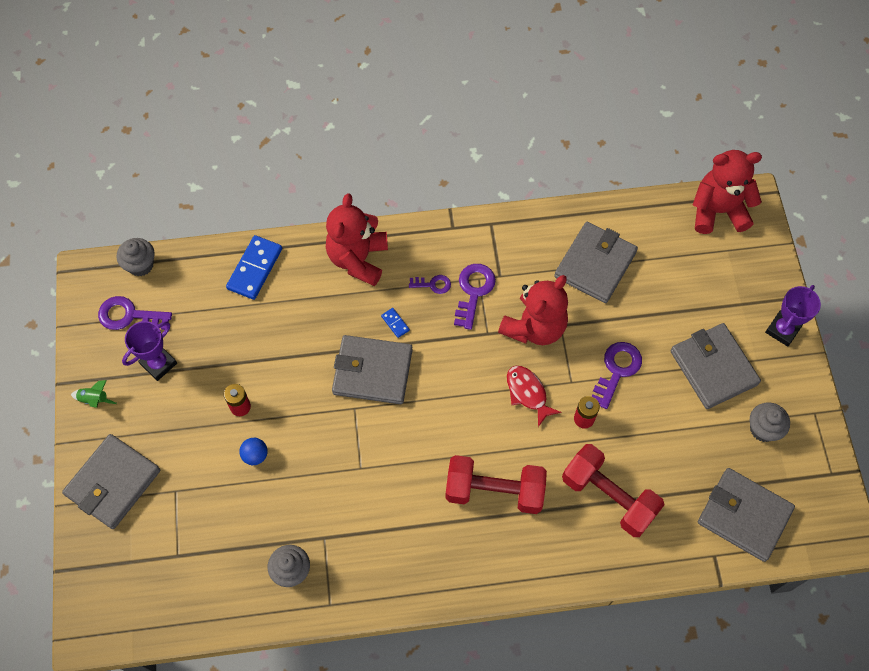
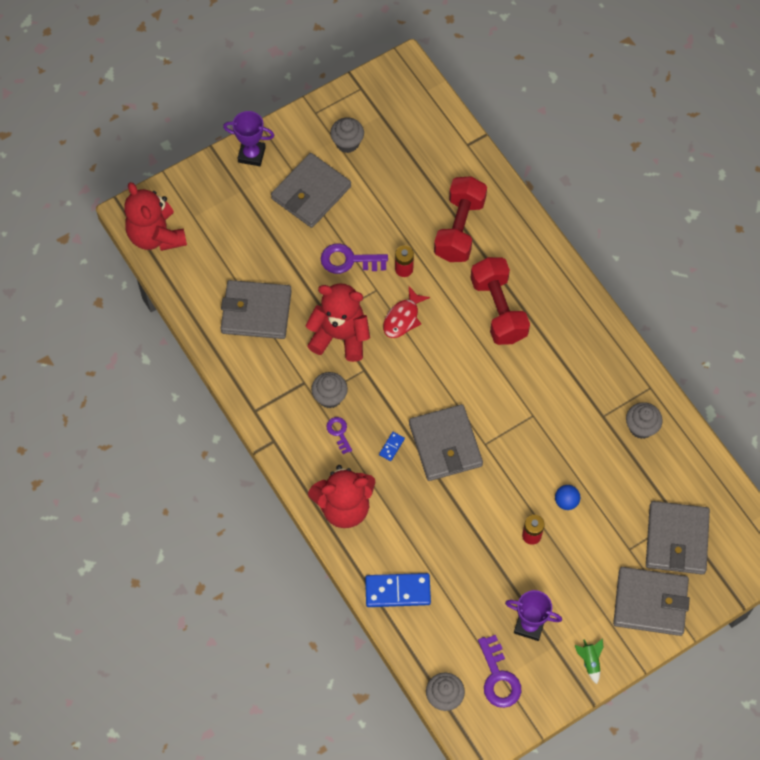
camera: 115 degrees left, 0 degrees up
(473, 291) = (330, 397): purple key -> grey cupcake
(744, 515) = (425, 135): grey wallet -> grey wallet (676, 539)

